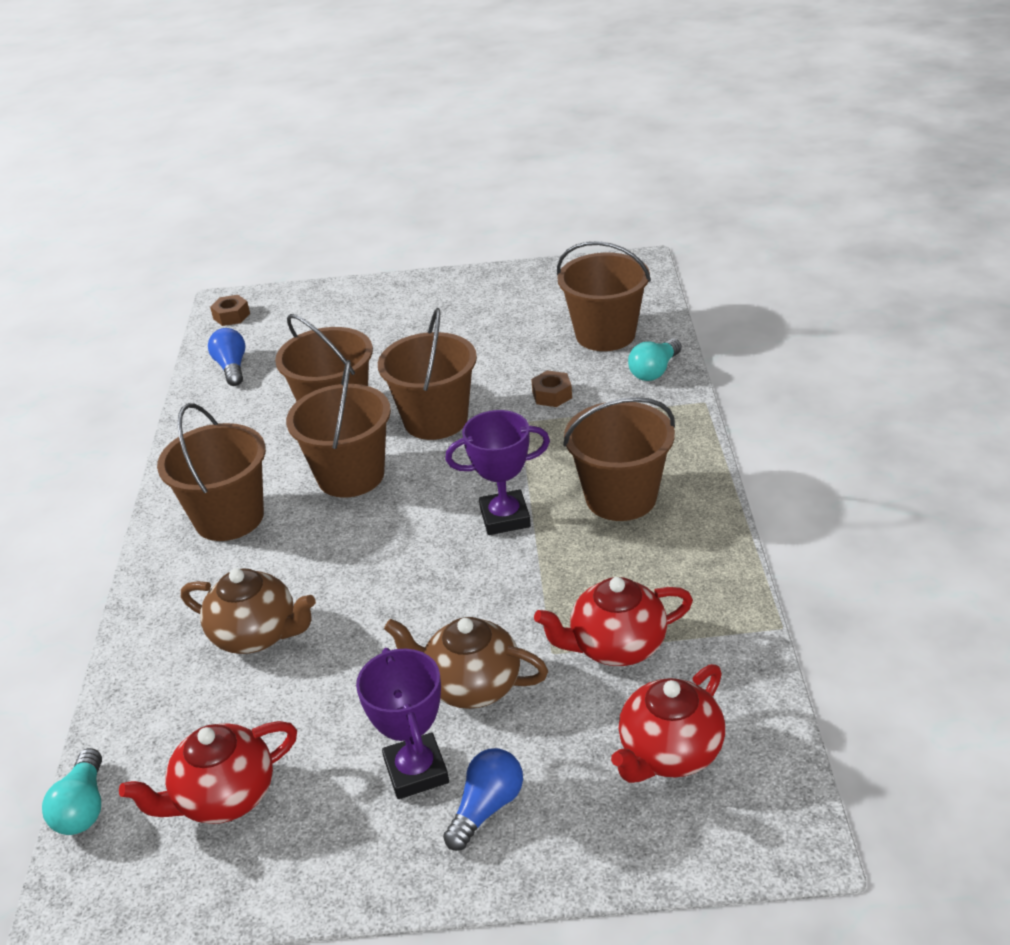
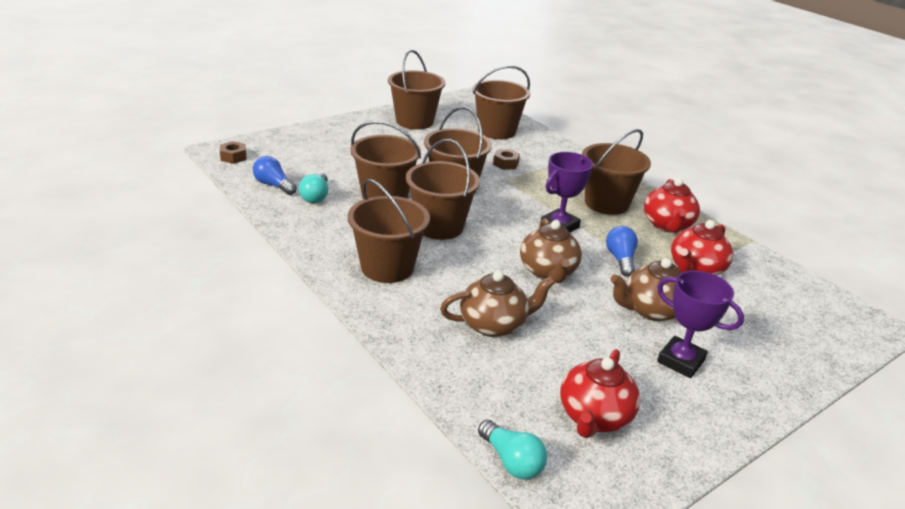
camera: 40 degrees left, 5 degrees down
(406, 582) = (548, 272): none -> brown teapot
(486, 808) = (738, 364): blue light bulb -> blue light bulb (620, 259)
(506, 297) = (414, 121): none -> brown bucket
(654, 371) = (545, 143): turquoise light bulb -> turquoise light bulb (315, 196)
(669, 752) = (782, 308): red teapot -> red teapot (667, 225)

